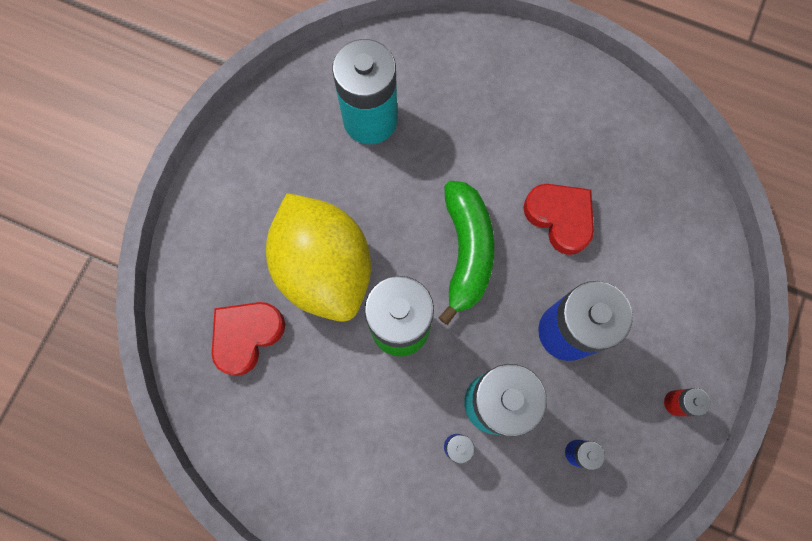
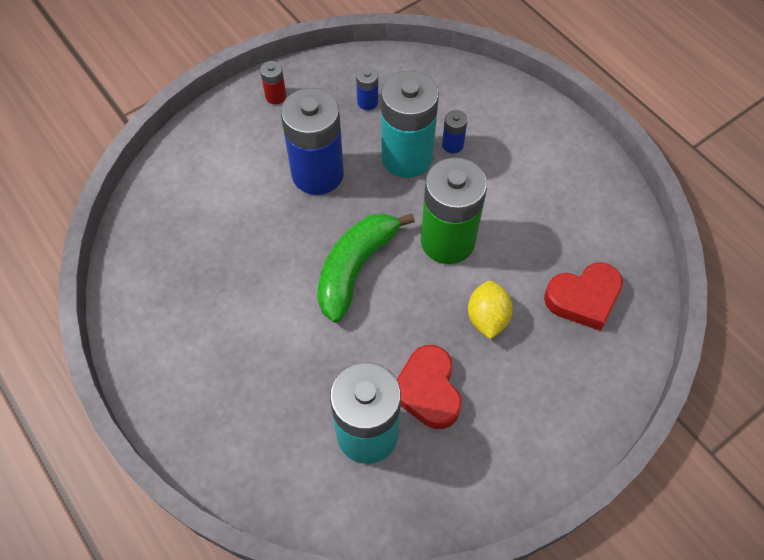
camera: 150 degrees left, 15 degrees down
(324, 268) = (487, 318): yellow lemon -> yellow lemon, size x0.46
(560, 218) = (258, 253): red heart -> red heart (427, 390)

